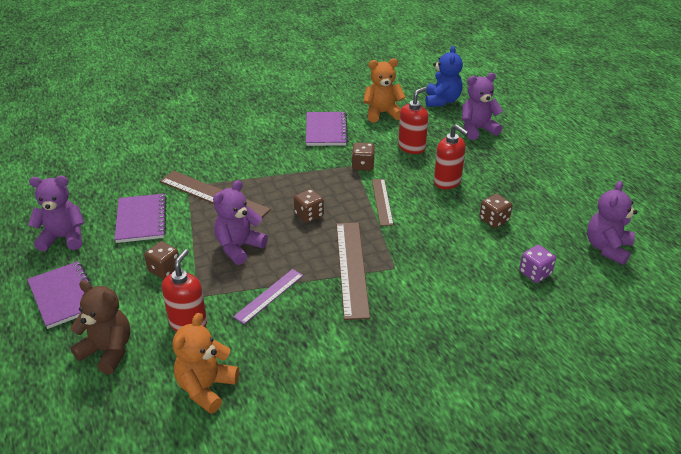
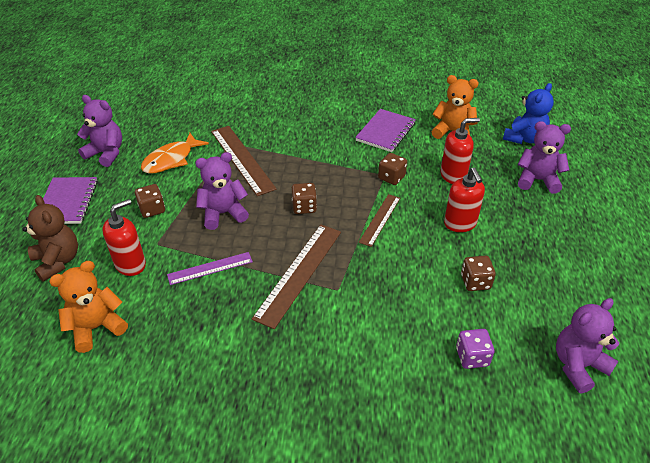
camera: 30 degrees right, 5 degrees up
(141, 220) = (171, 160): purple notebook -> orange fish

